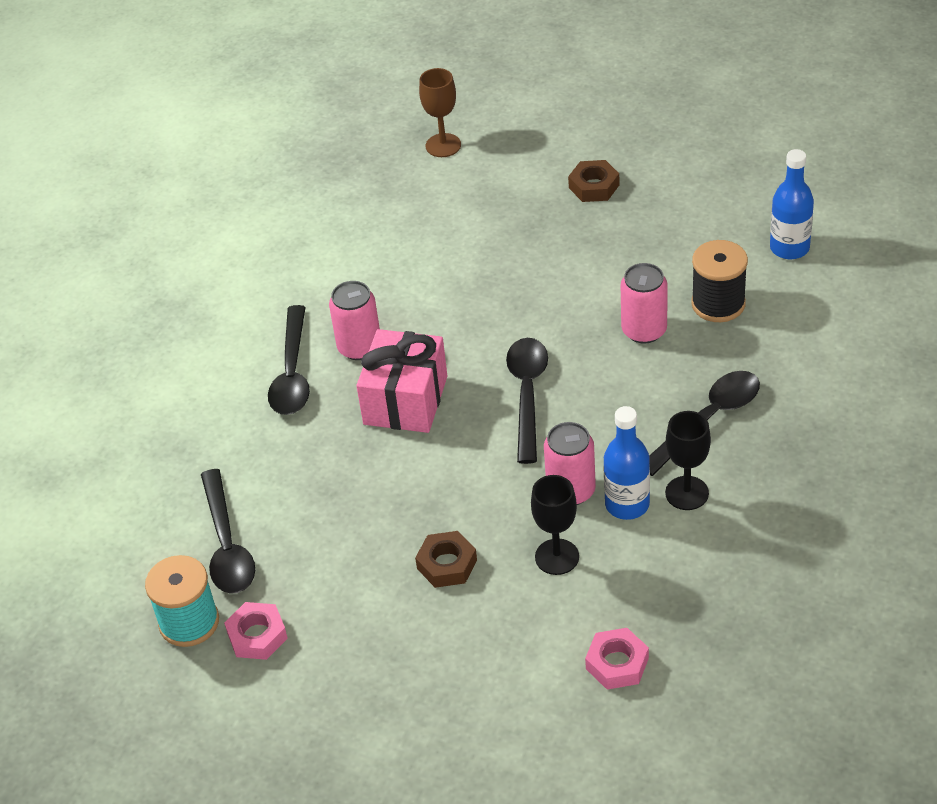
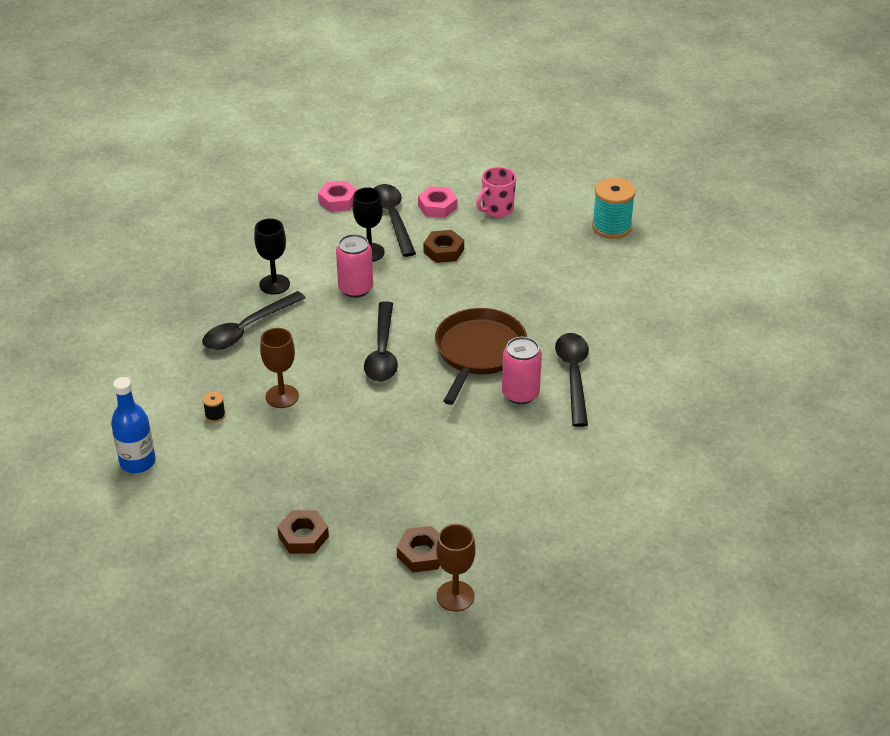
camera: 175 degrees right, 5 degrees down
(227, 545) = (597, 266): black spoon -> black spoon (393, 218)
(257, 636) = (565, 219): pink nut -> pink nut (437, 206)
(361, 653) = (497, 209): none -> pink mug
(405, 400) = (478, 352): pink gift -> brown pan
(475, 178) = (422, 554): none -> brown nut
(627, 504) = (317, 279): blue bottle -> none
(644, 330) = (282, 396): pink can -> brown goblet
(718, 304) = (215, 415): black spool -> black spool, size x0.44

